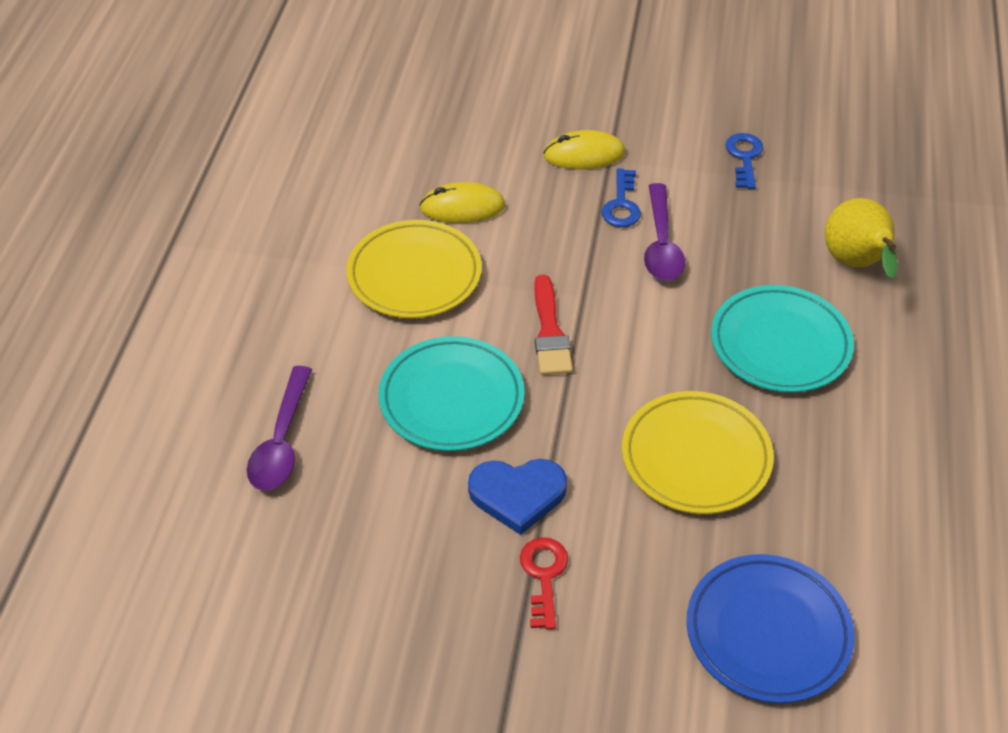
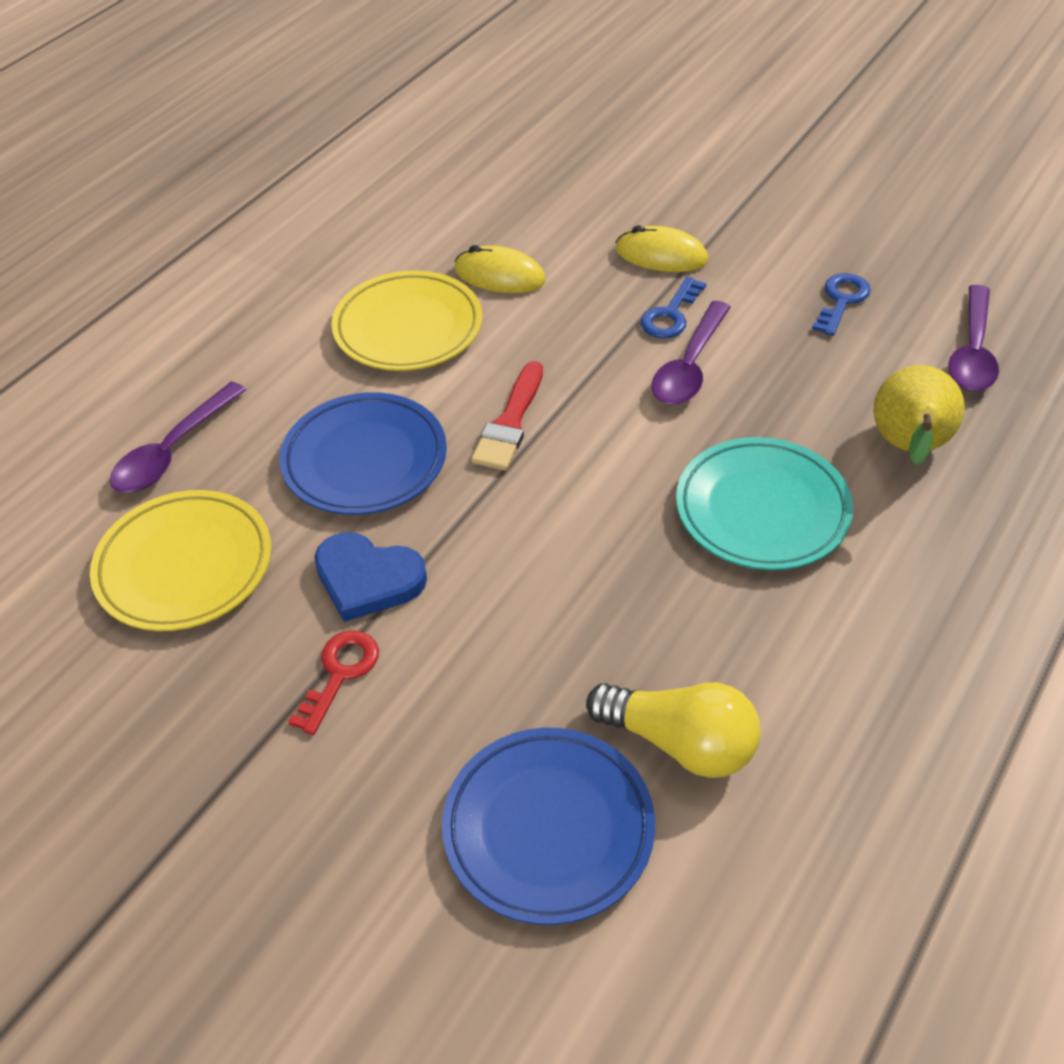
camera: 25 degrees right, 0 degrees up
(451, 399) = (365, 460): turquoise plate -> blue plate
(696, 457) = (587, 603): yellow plate -> yellow plate (184, 566)
(822, 538) = (680, 743): none -> yellow light bulb
(860, 174) = (972, 351): none -> purple spoon

